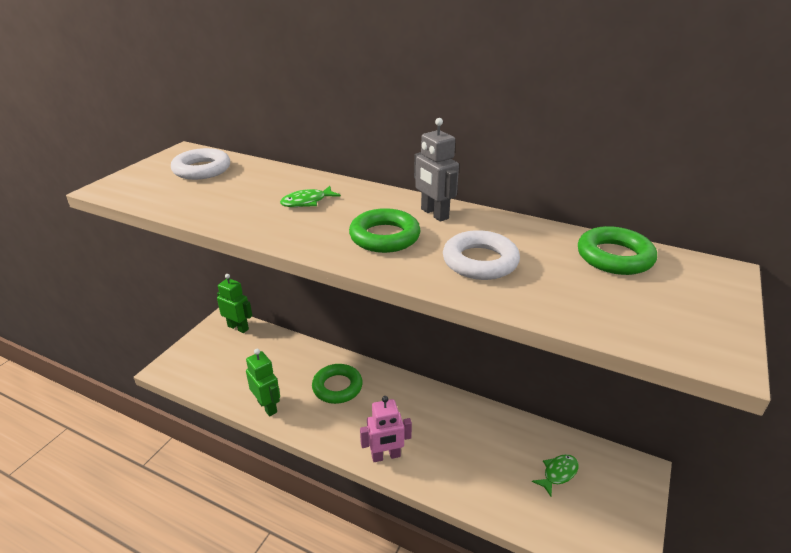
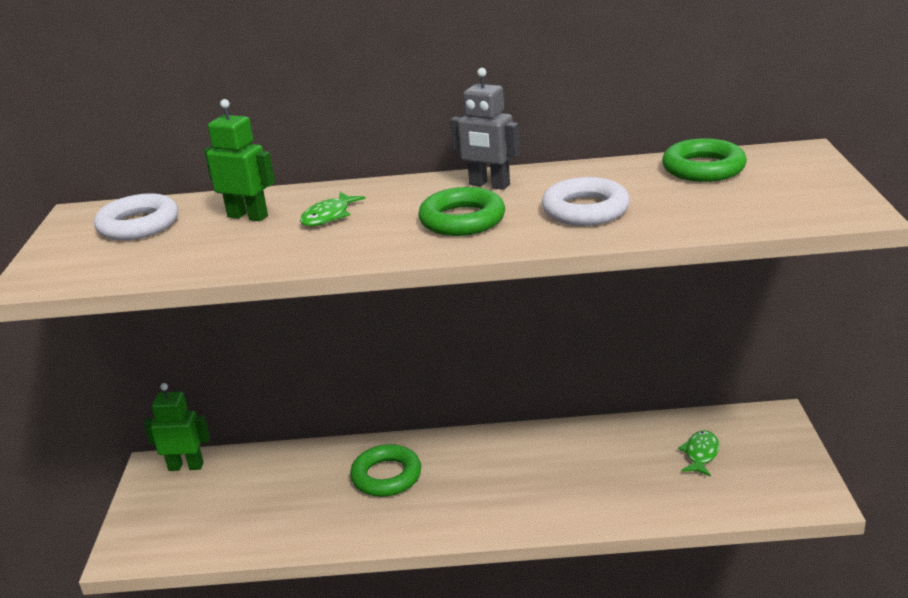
camera: 25 degrees left, 5 degrees down
(267, 406) = (313, 532): green robot -> green robot (248, 216)
(386, 456) = (506, 518): pink robot -> none

